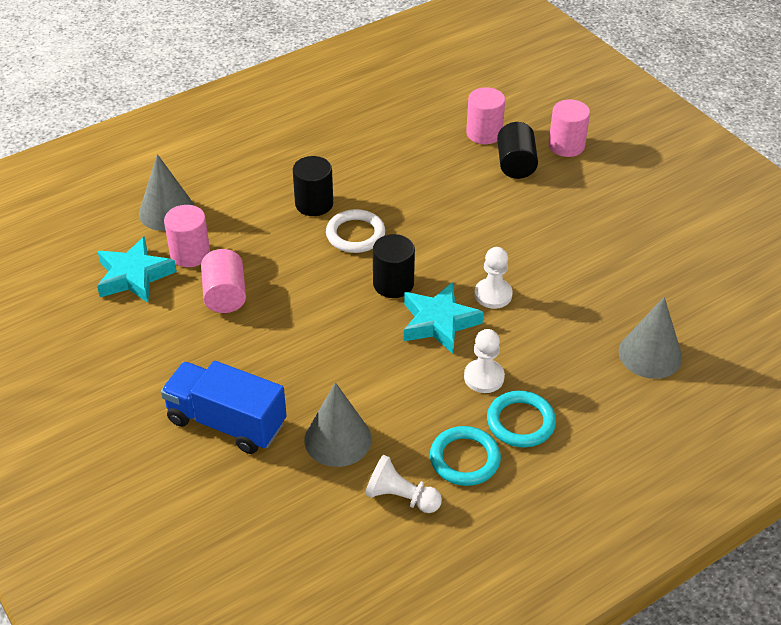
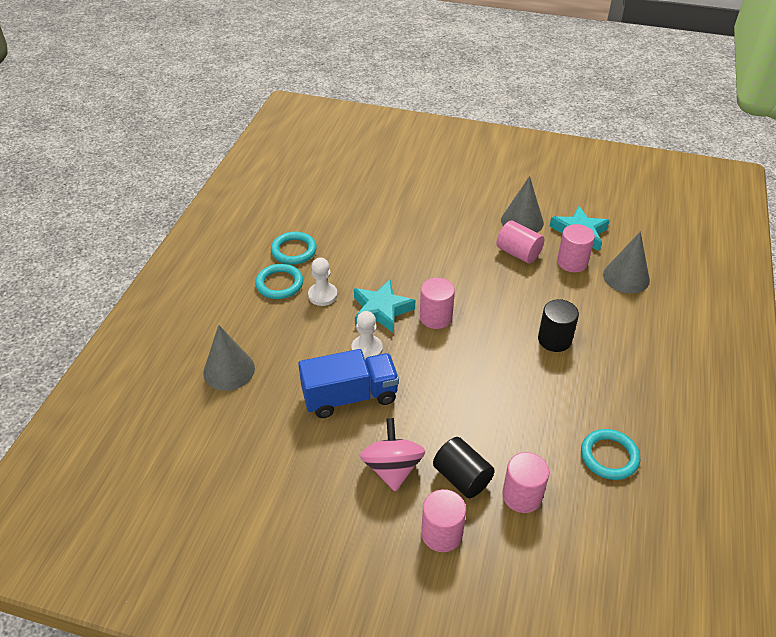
camera: 140 degrees right, 0 degrees up
(226, 422) = (429, 202): blue truck -> blue truck (350, 396)
(338, 439) = (367, 224): grey cone -> grey cone (522, 221)
(355, 234) = (500, 335): white ring -> none
(391, 118) = (609, 456): none -> turquoise ring
(393, 284) = (436, 317): black cylinder -> pink cylinder
(401, 497) = (309, 219): white pawn -> none
(564, 197) = (392, 468): none -> pink spinning top

